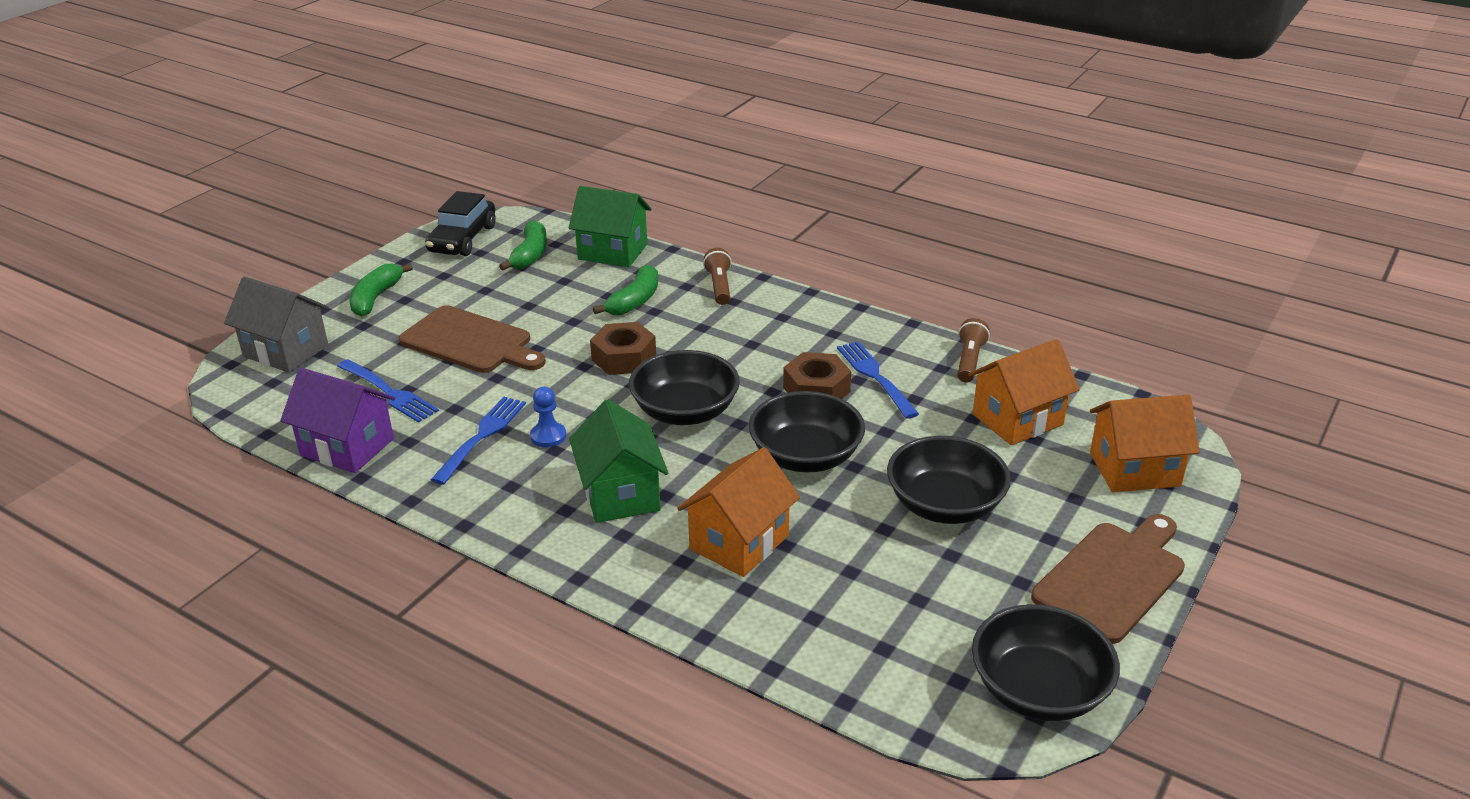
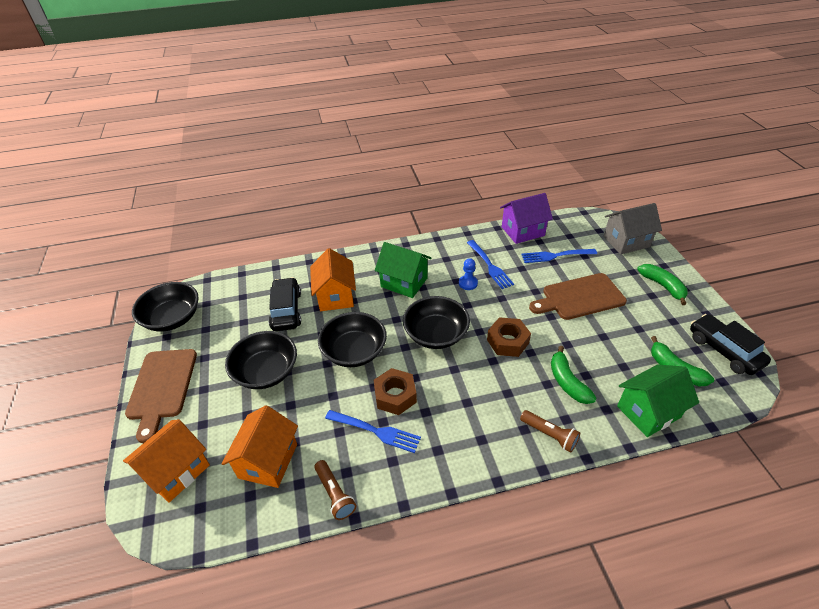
camera: 135 degrees right, 10 degrees up
(836, 571) = (286, 310): none -> black car

